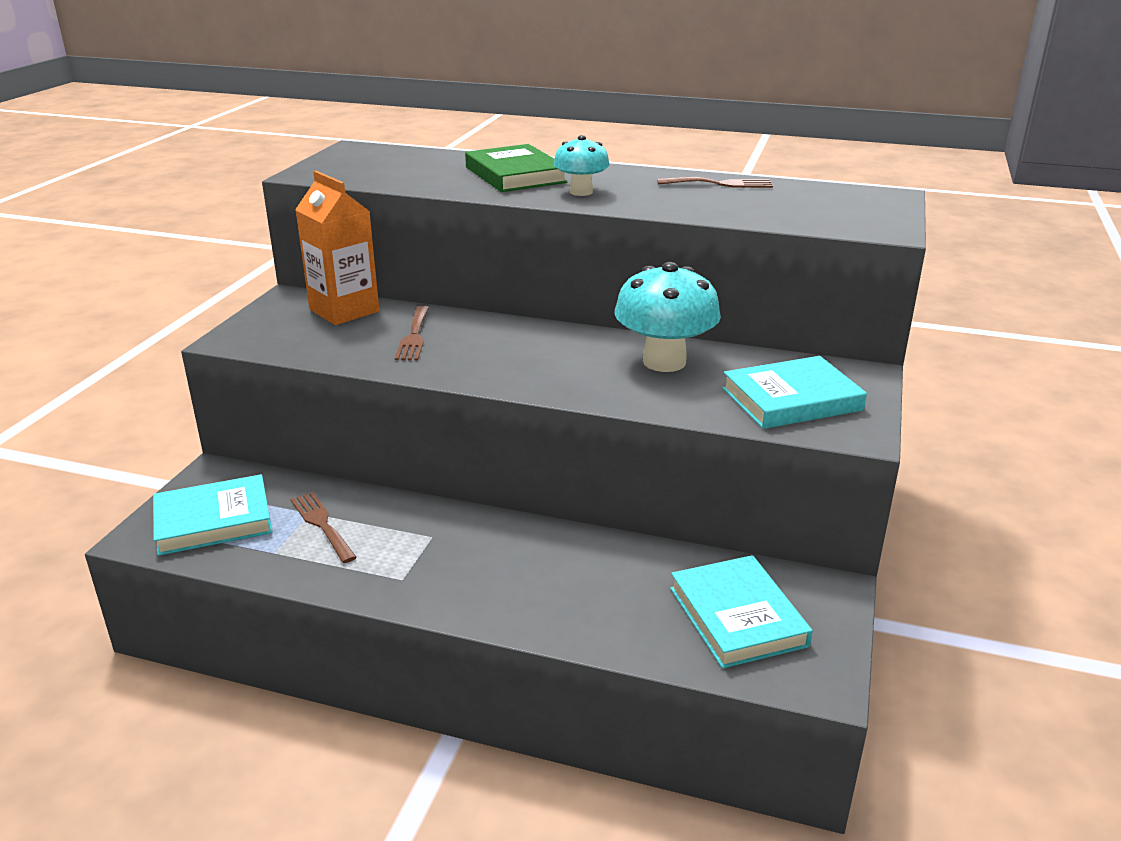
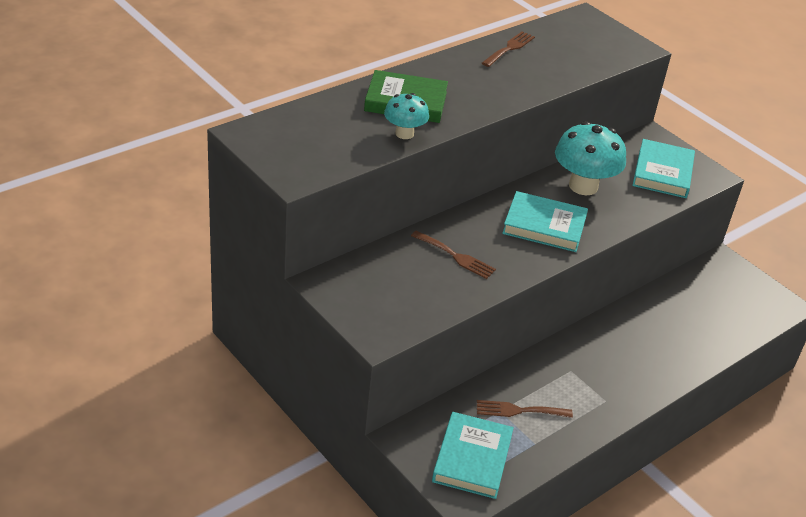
camera: 60 degrees left, 10 degrees up
(344, 310) = (378, 268): orange carton -> none
(581, 192) = (472, 97): turquoise mushroom -> turquoise mushroom (404, 133)
(737, 617) = (724, 302): turquoise book -> turquoise book (544, 226)

